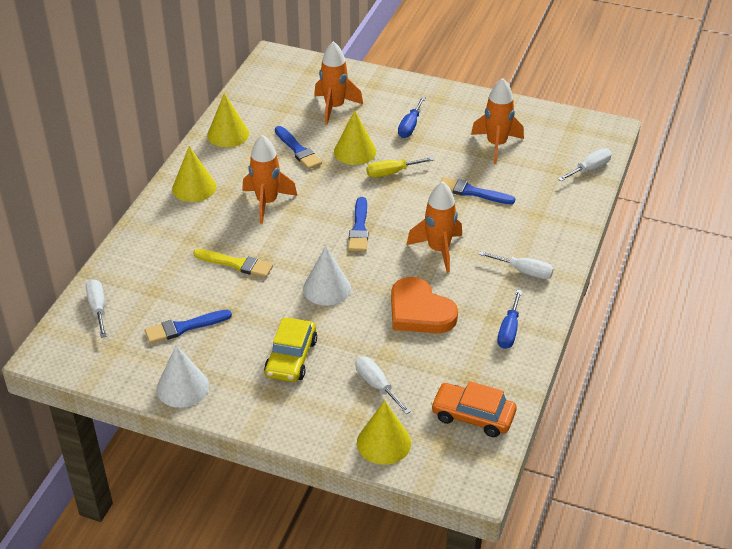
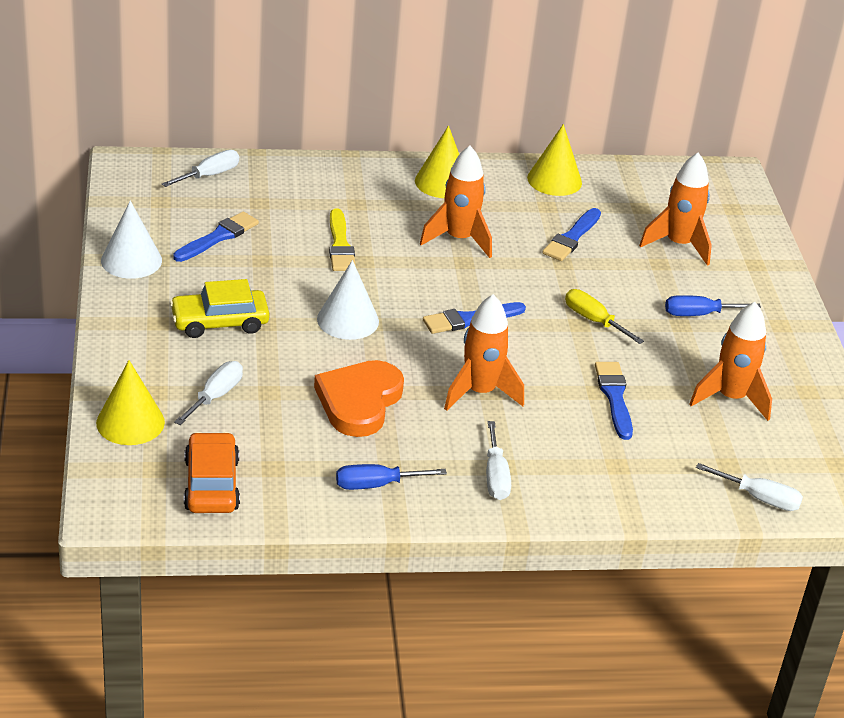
camera: 60 degrees right, 5 degrees down
(184, 327) = (218, 237): blue brush -> blue brush turned 90 degrees clockwise
(355, 151) = (608, 281): yellow cone -> none

